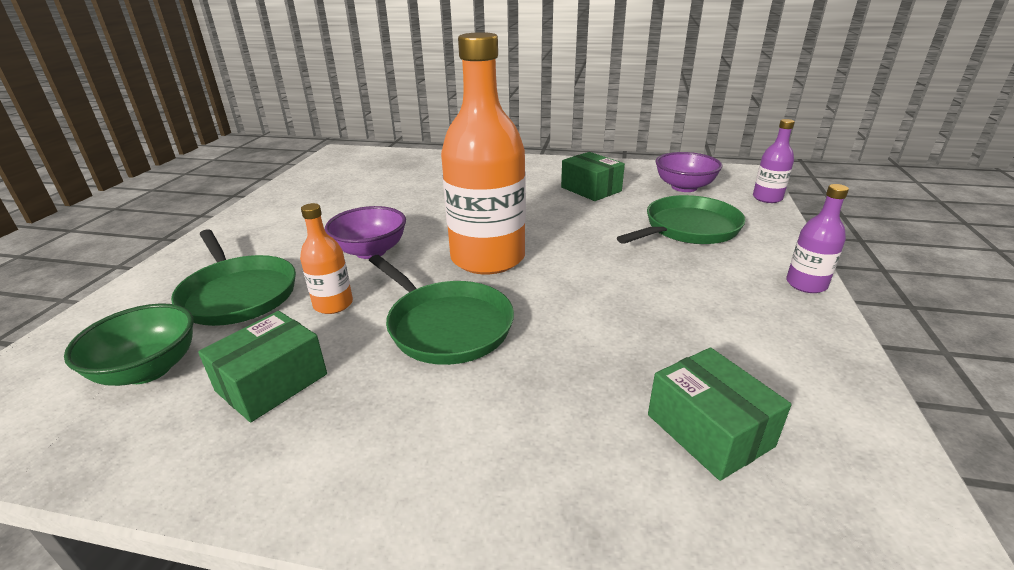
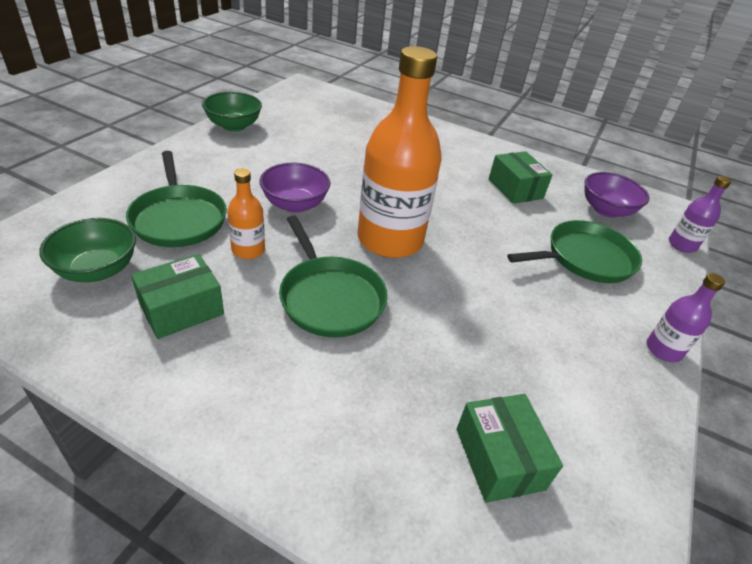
camera: 10 degrees right, 10 degrees up
(275, 199) = (234, 126): none -> green bowl

